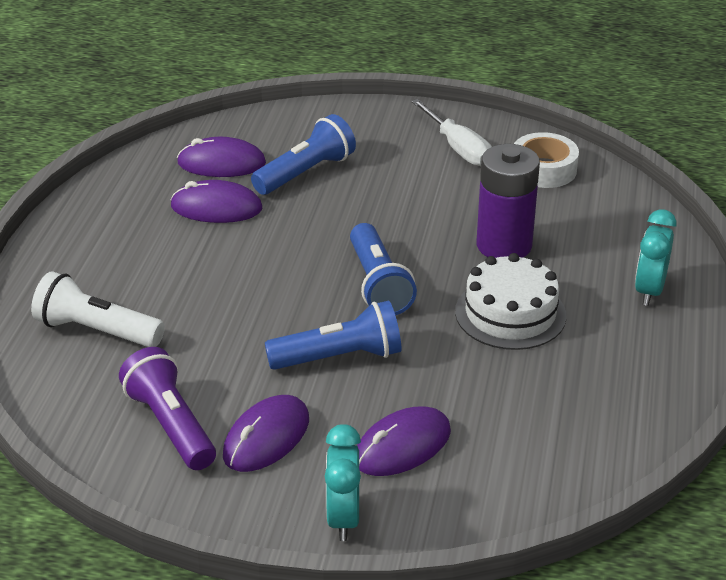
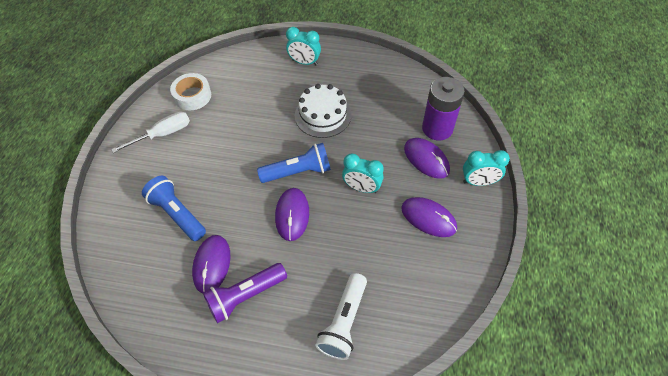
camera: 90 degrees left, 20 degrees up
(171, 425) = (425, 266): purple flashlight -> purple flashlight (245, 296)
(221, 163) = (157, 267): purple mouse -> purple mouse (292, 215)
(339, 357) = (362, 188): blue flashlight -> turquoise clock
(504, 245) = (264, 115): purple battery -> purple battery (437, 128)

